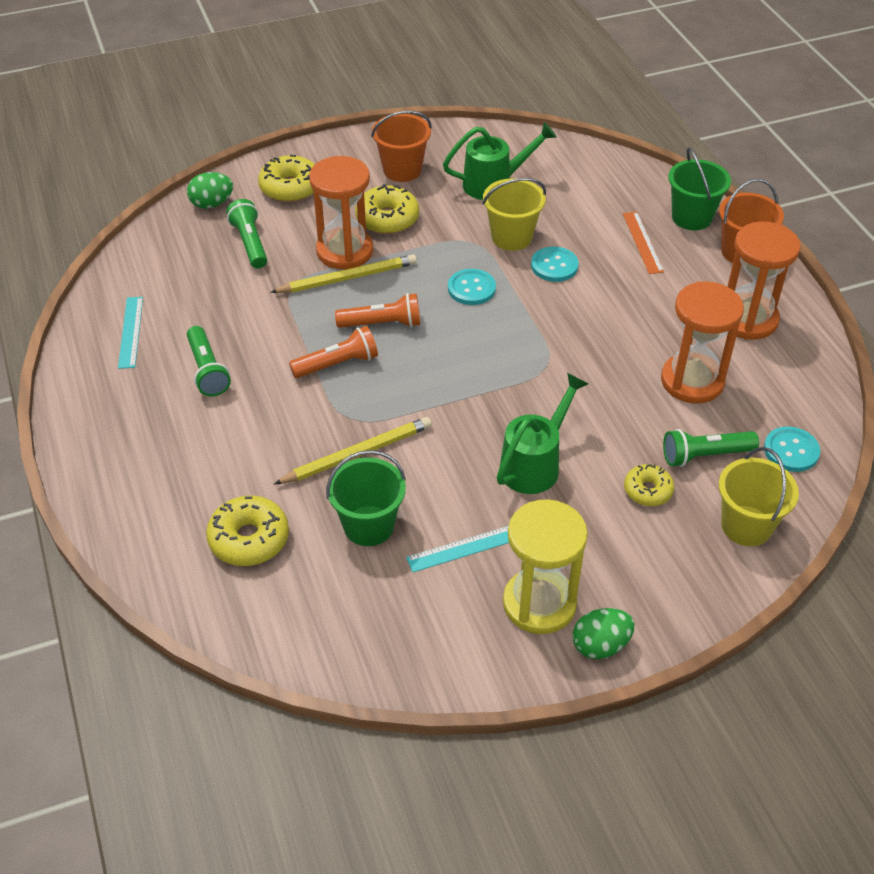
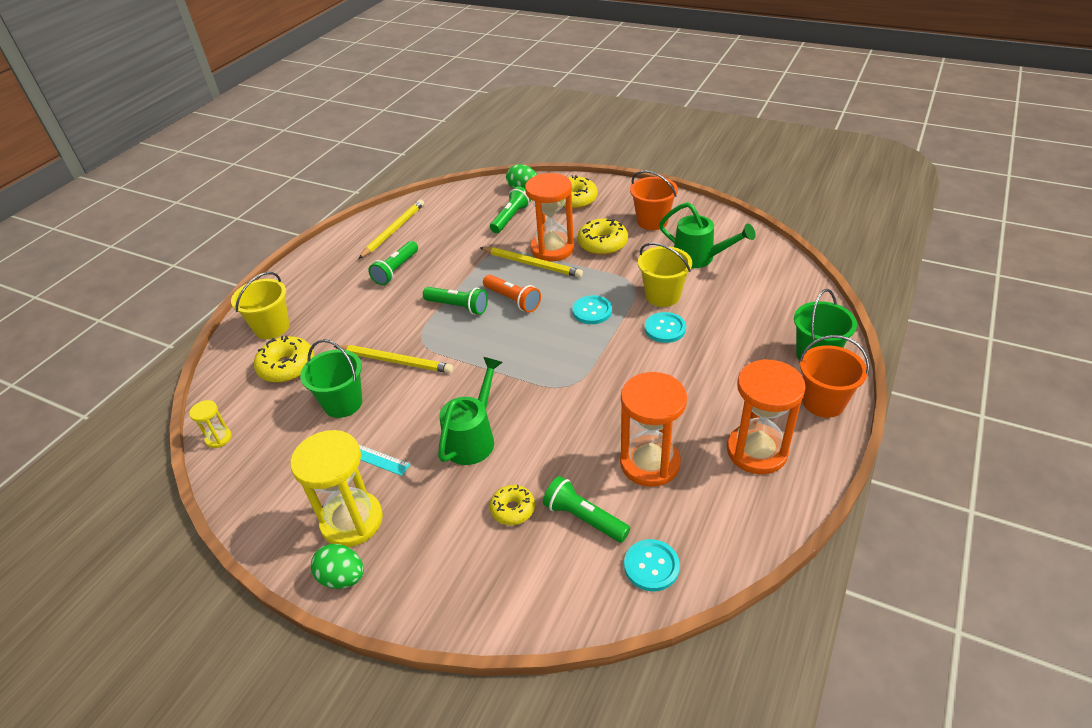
camera: 50 degrees right, 5 degrees down
(130, 332) = (393, 230): turquoise ruler -> yellow pencil
(293, 650) = (218, 438): none -> yellow hourglass
(338, 364) = (458, 307): orange flashlight -> green flashlight
(535, 464) = (473, 438): green watering can -> green watering can turned 60 degrees counterclockwise
(642, 242) = (751, 350): orange ruler -> none
(746, 526) = (540, 588): yellow bucket -> yellow bucket (272, 327)

